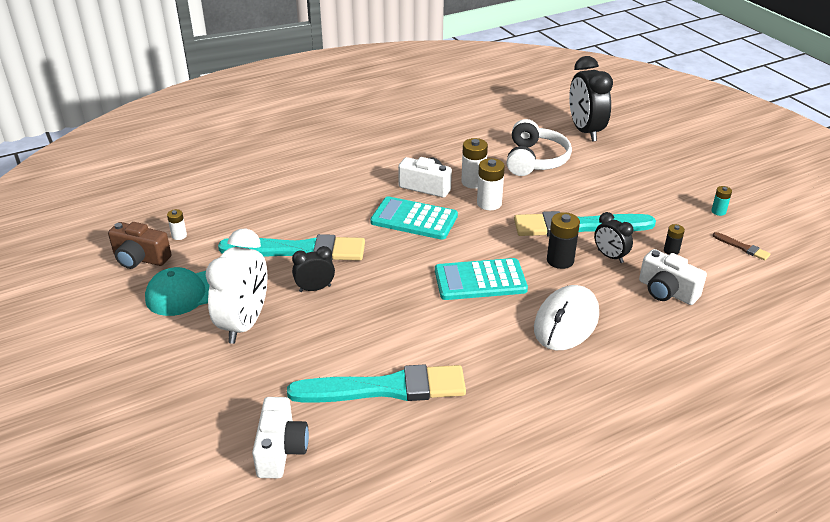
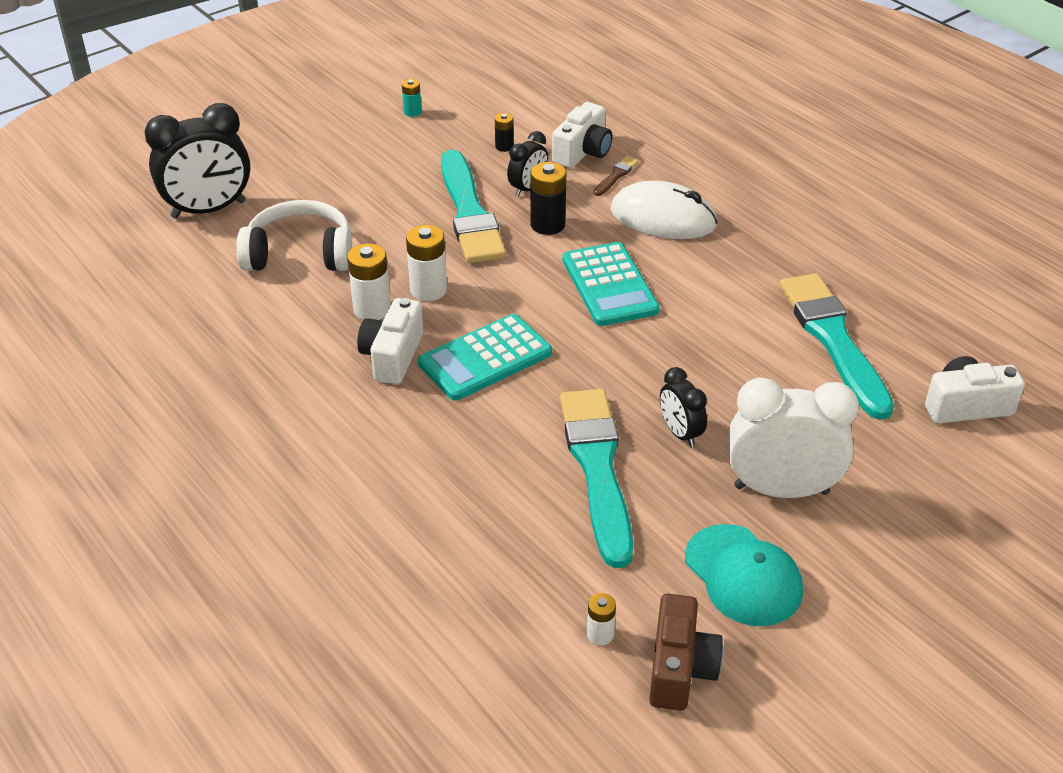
camera: 100 degrees left, 5 degrees up
(414, 219) = (485, 358): turquoise calculator -> turquoise calculator turned 45 degrees clockwise
(742, 247) = (484, 101): brown brush -> brown brush (616, 175)

